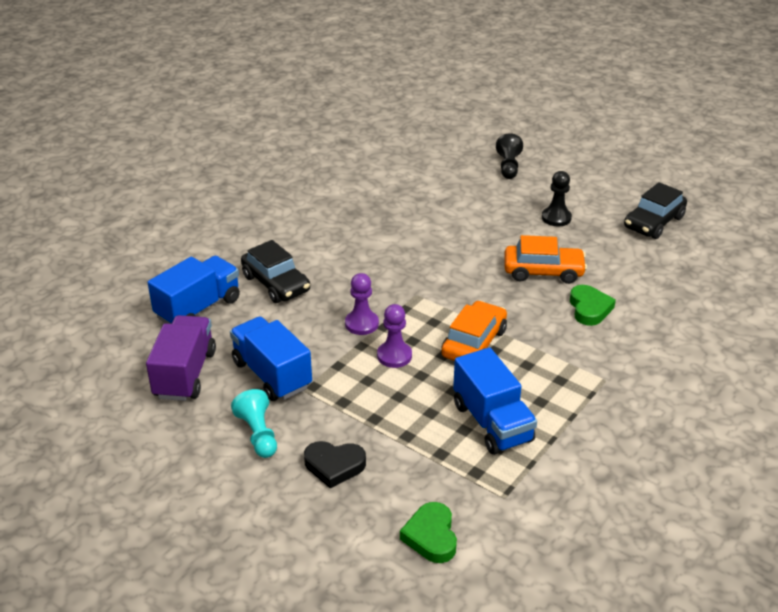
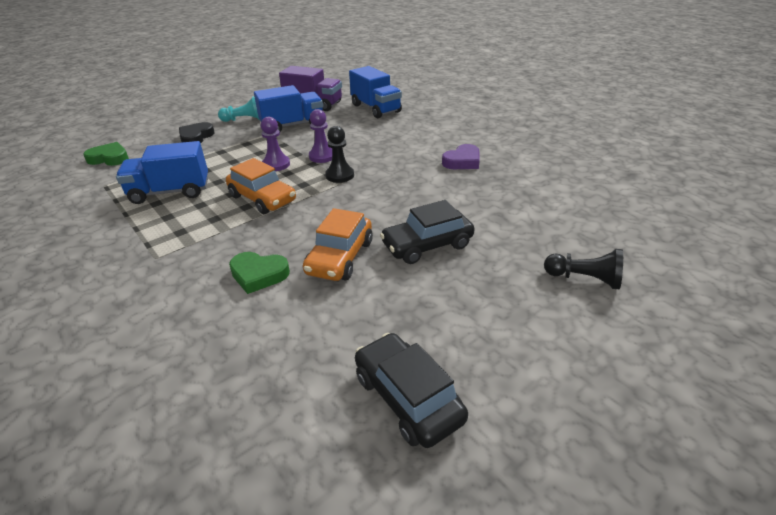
camera: 105 degrees right, 0 degrees up
(276, 283) = (390, 131): black car -> black car (427, 245)
(345, 226) = (462, 161): none -> purple heart
(556, 218) = (446, 293): black pawn -> black pawn (340, 175)

